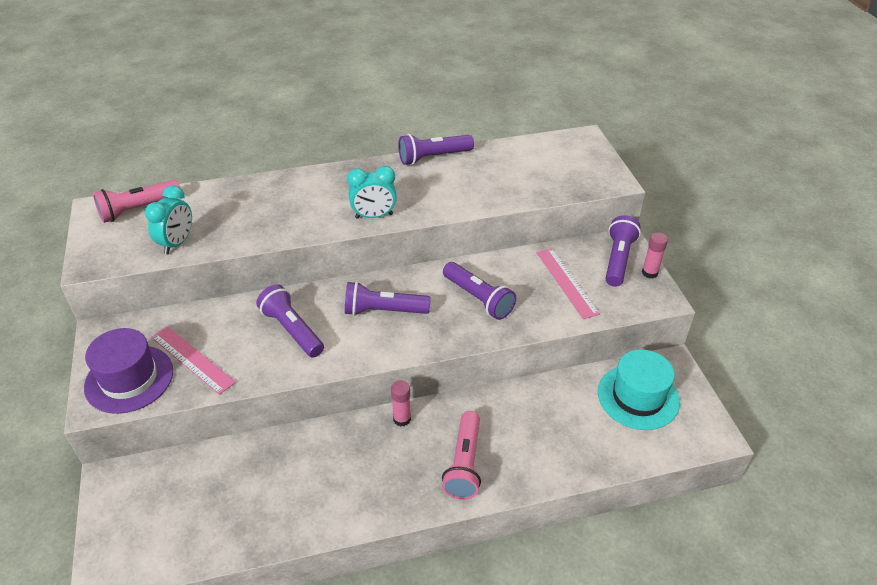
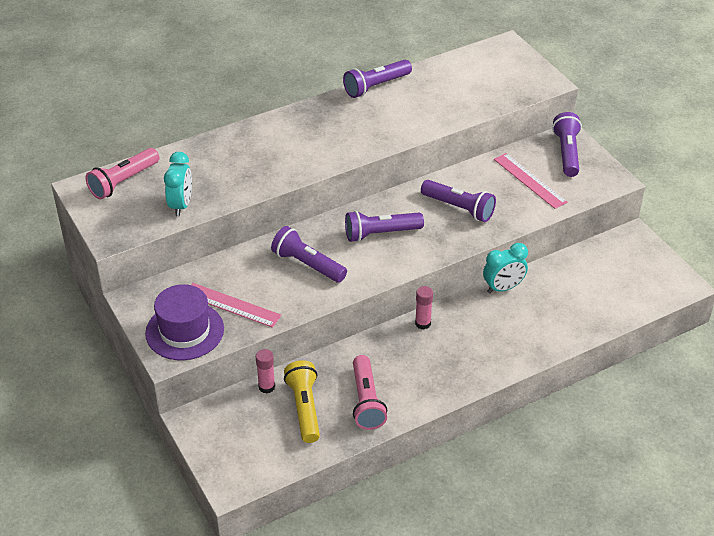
camera: 15 degrees left, 0 degrees up
(230, 493) = (304, 408): none -> yellow flashlight
(374, 216) = (348, 150): turquoise clock -> turquoise clock (503, 288)
(464, 463) = (490, 346): pink flashlight -> pink flashlight (366, 401)
(638, 397) = (613, 267): turquoise hat -> none
(649, 273) = (597, 160): pink glue stick -> pink glue stick (266, 387)

